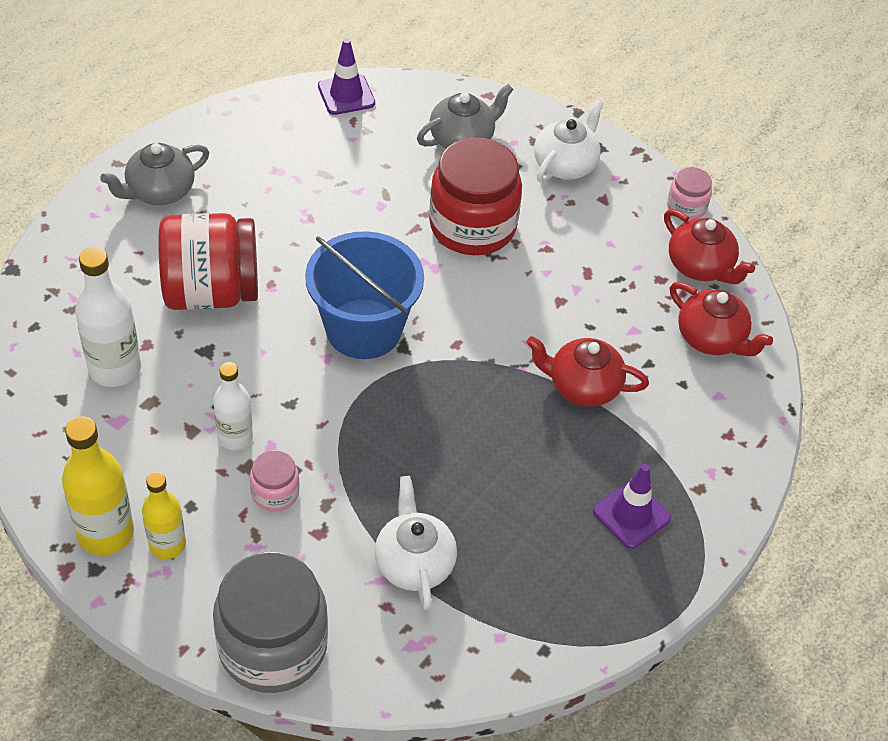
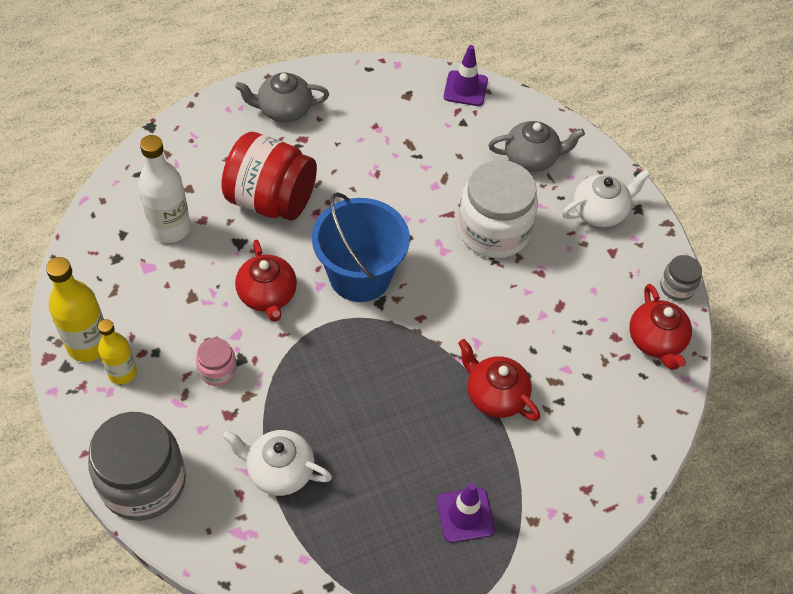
camera: 30 degrees right, 5 degrees up
(235, 437) = (217, 316): white bottle -> none
(414, 563) = (279, 471): white teapot -> white teapot turned 90 degrees counterclockwise
(472, 226) = (494, 230): red jar -> white jar
(686, 207) = (677, 287): pink jar -> grey jar
(711, 338) = (625, 404): red teapot -> red teapot (267, 295)

